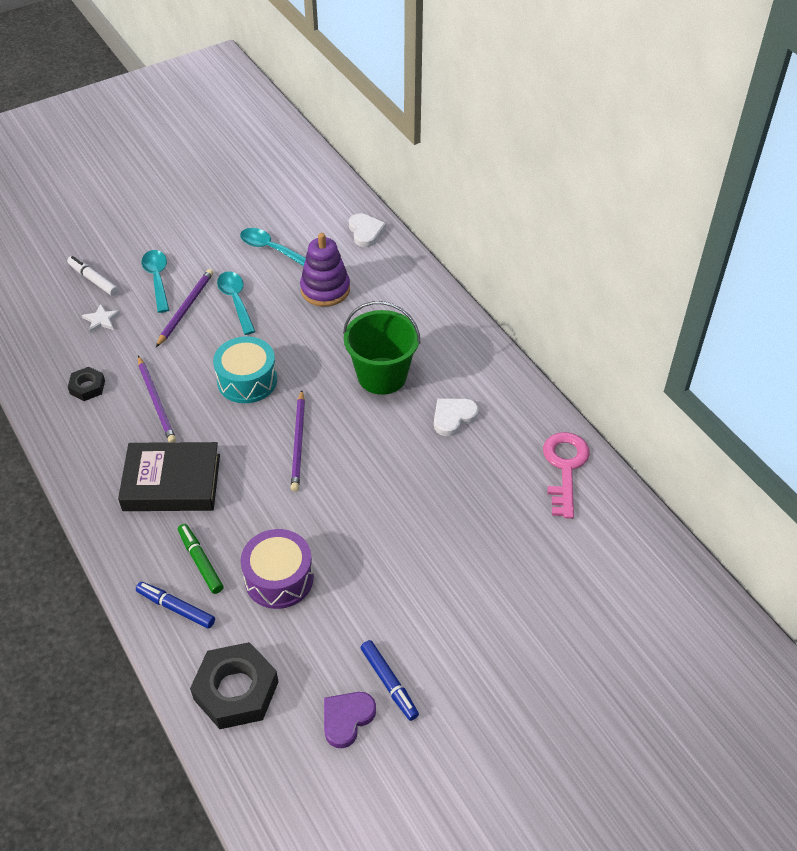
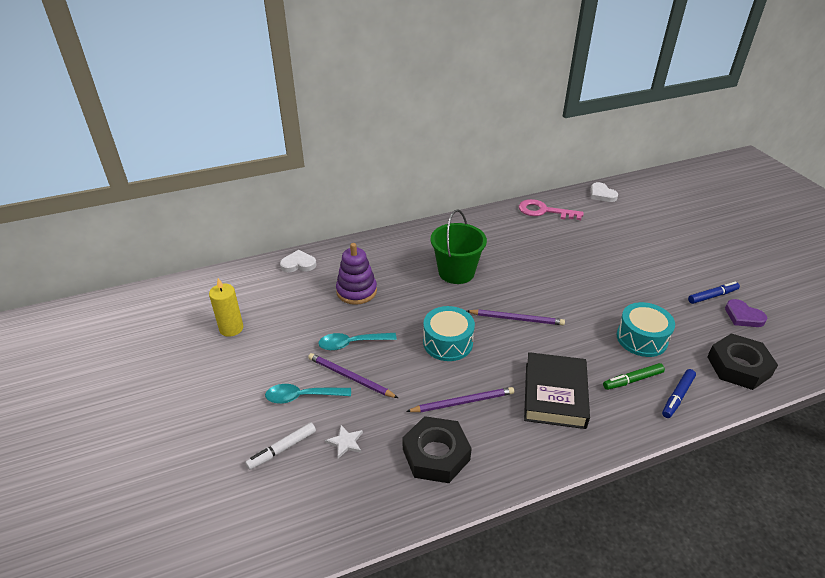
camera: 80 degrees left, 10 degrees down
(87, 387) = (436, 454): black nut -> black nut, size x1.89
(248, 208) = (231, 328): none -> yellow candle
(271, 249) = (294, 318): turquoise spoon -> none
(279, 578) = (641, 338): purple drum -> turquoise drum
(453, 417) = (499, 246): white heart -> white heart (602, 194)

